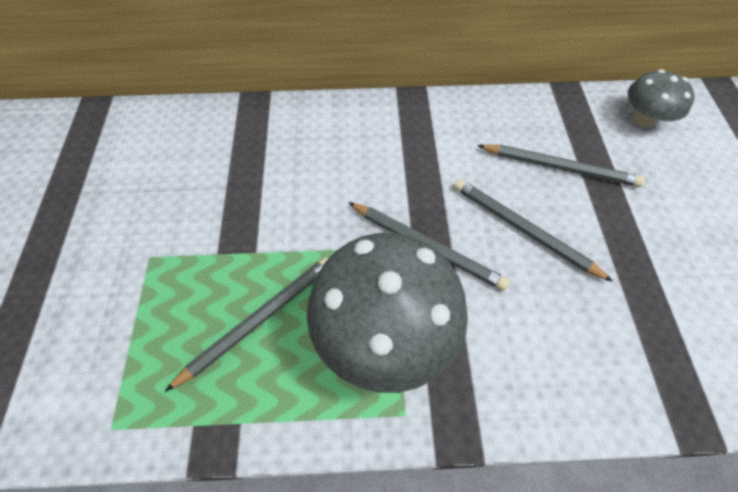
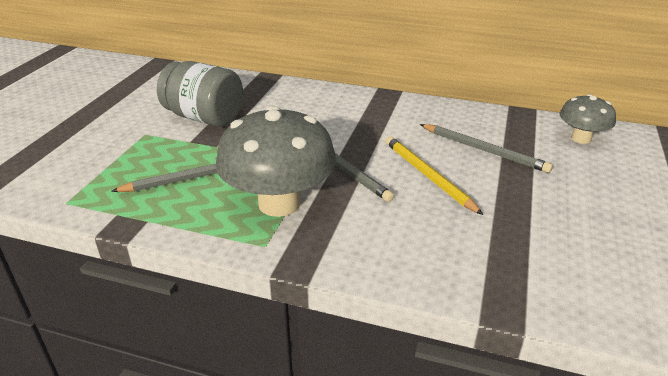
camera: 20 degrees right, 25 degrees down
(213, 201) = (204, 117): none -> grey jar
(523, 230) = (428, 176): grey pencil -> yellow pencil

